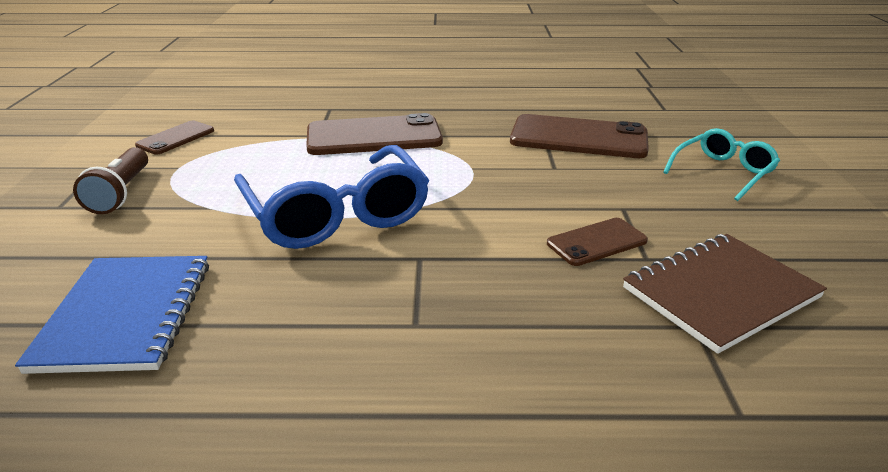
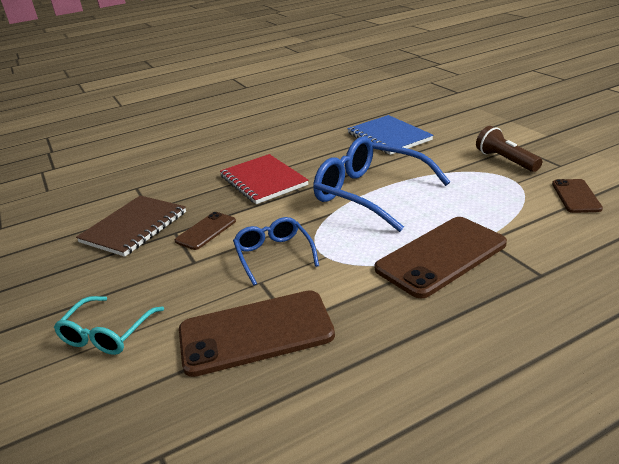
camera: 155 degrees right, 0 degrees up
(455, 304) = (263, 181): none -> red notebook
(524, 185) = (273, 255): none -> blue glasses

